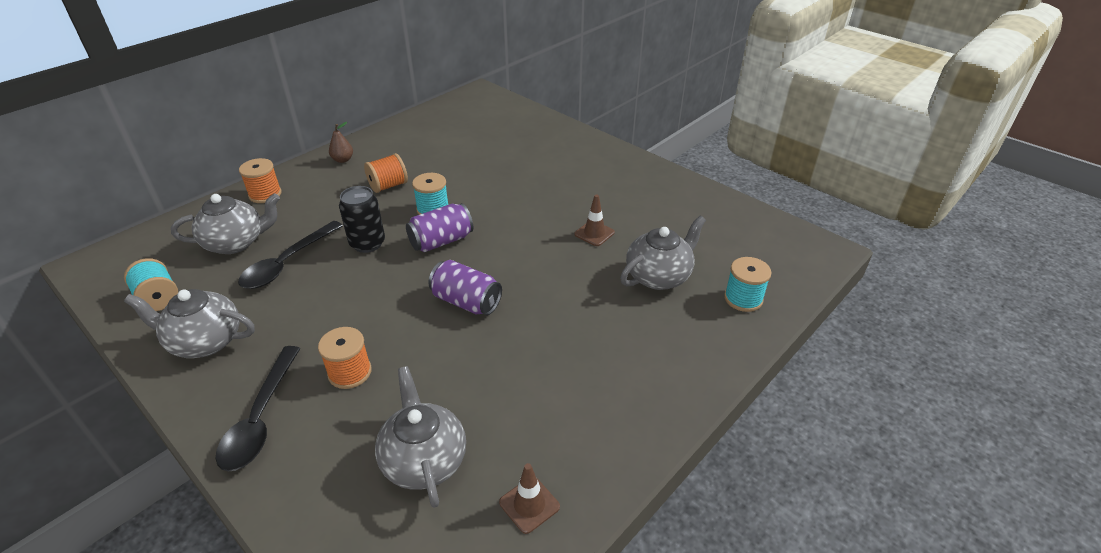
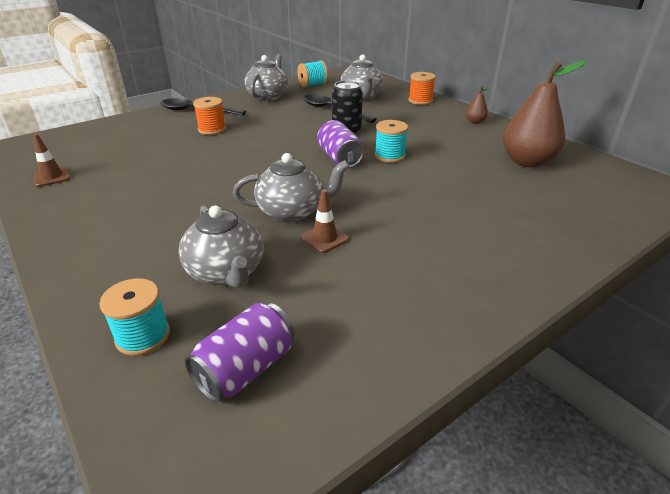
camera: 100 degrees right, 5 degrees down
(388, 186) = (431, 139): orange spool -> none
(424, 460) = (122, 148): grey teapot -> grey teapot (292, 211)
(440, 139) = (527, 162): none -> brown pear
(466, 302) = (254, 165): purple can -> purple can (245, 368)

